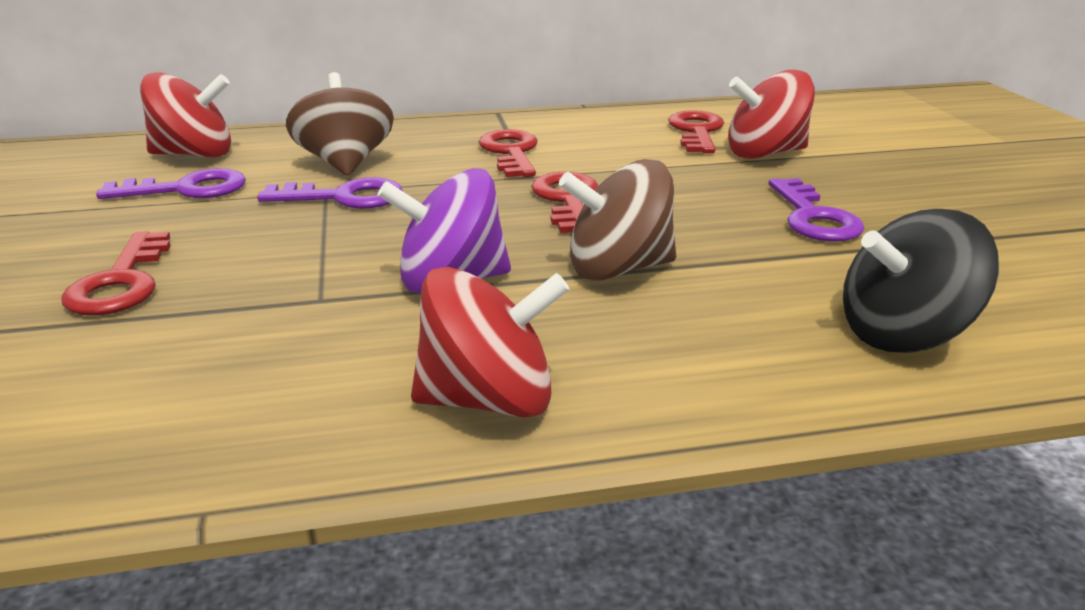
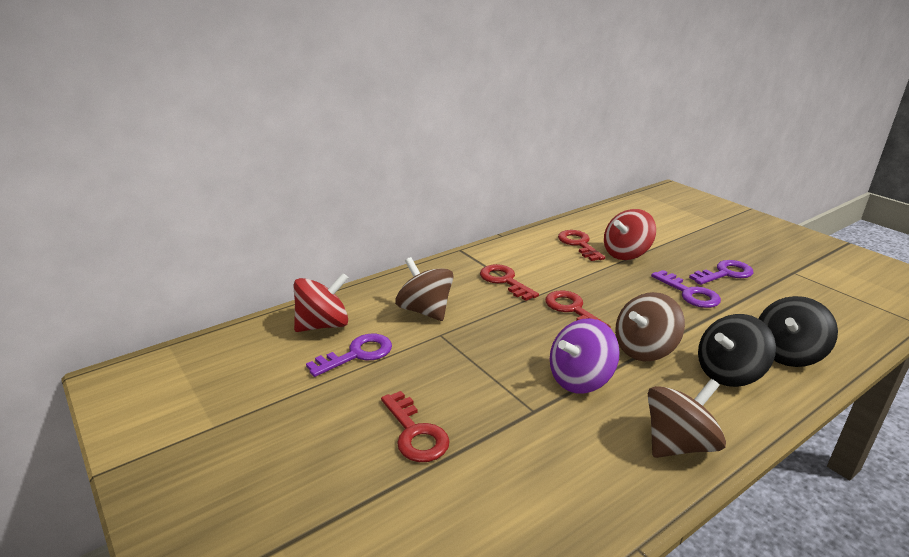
camera: 25 degrees left, 0 degrees up
(344, 197) = (457, 337): purple key -> purple key (725, 273)
(489, 400) = (678, 444): red spinning top -> brown spinning top
(733, 332) = (728, 373): none -> black spinning top

